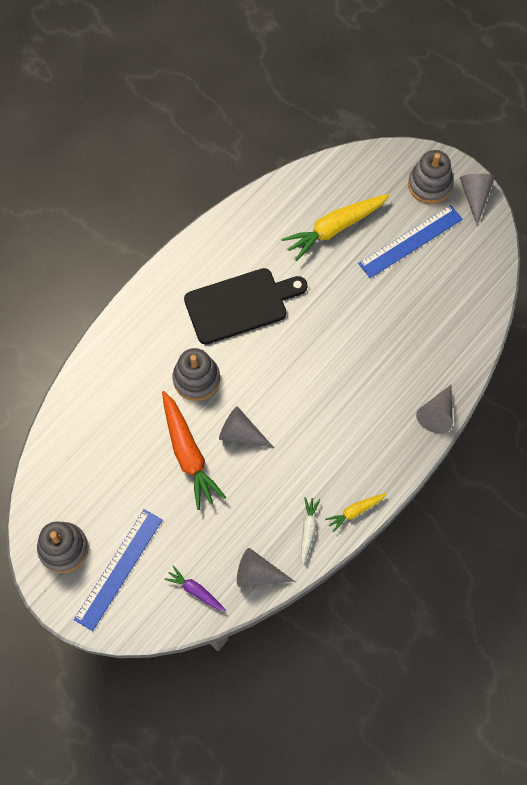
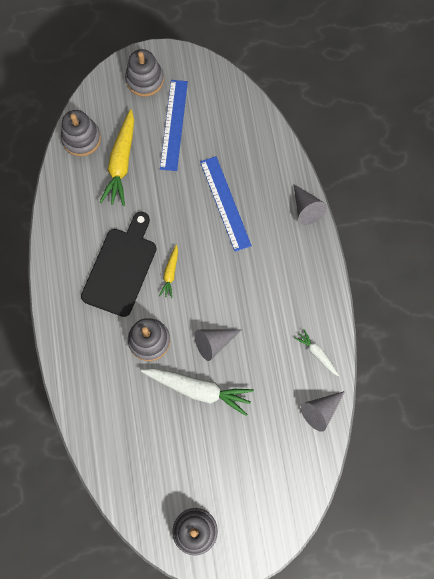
camera: 50 degrees left, 5 degrees up
(119, 569) = (242, 503): blue ruler -> blue ruler (225, 203)
(188, 454) = (198, 389): orange carrot -> white carrot
(195, 591) = (299, 462): purple carrot -> none
(326, 180) = (81, 139): none -> grey stacking toy
(355, 511) = (329, 313): yellow carrot -> yellow carrot (170, 273)
(475, 196) = (178, 61): grey cone -> none

